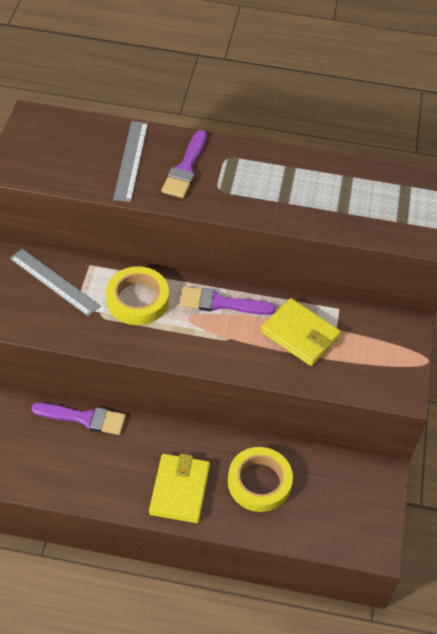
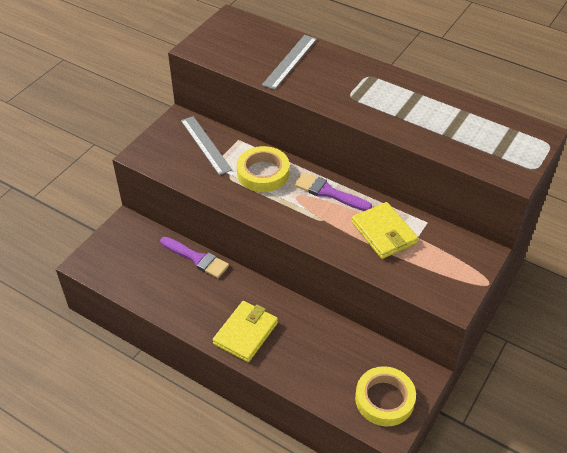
camera: 25 degrees right, 5 degrees down
(185, 168) = (330, 76): purple brush -> none
(259, 482) = (313, 347): yellow tape -> yellow tape (384, 399)

